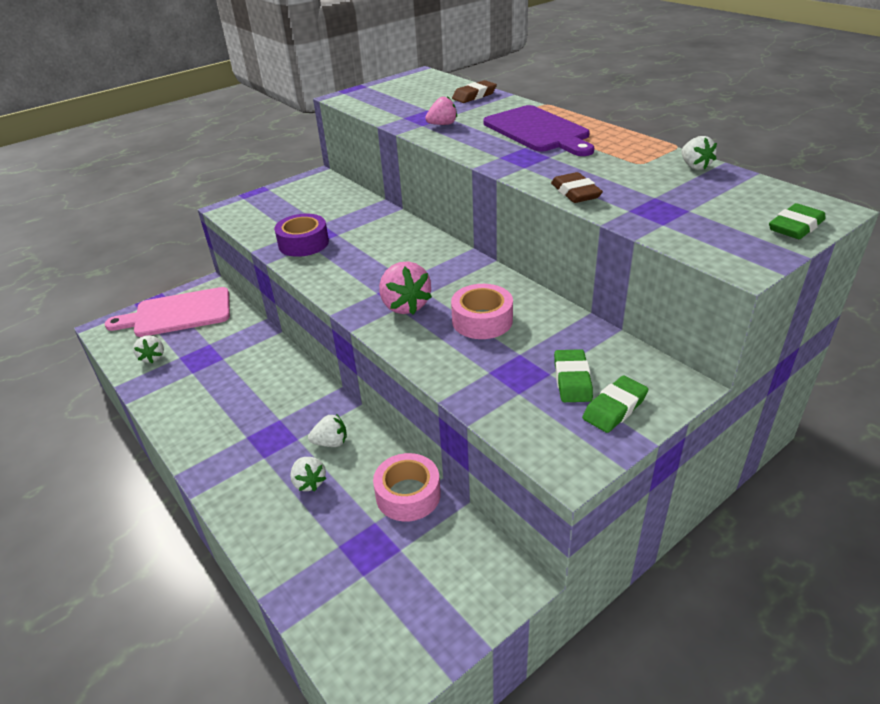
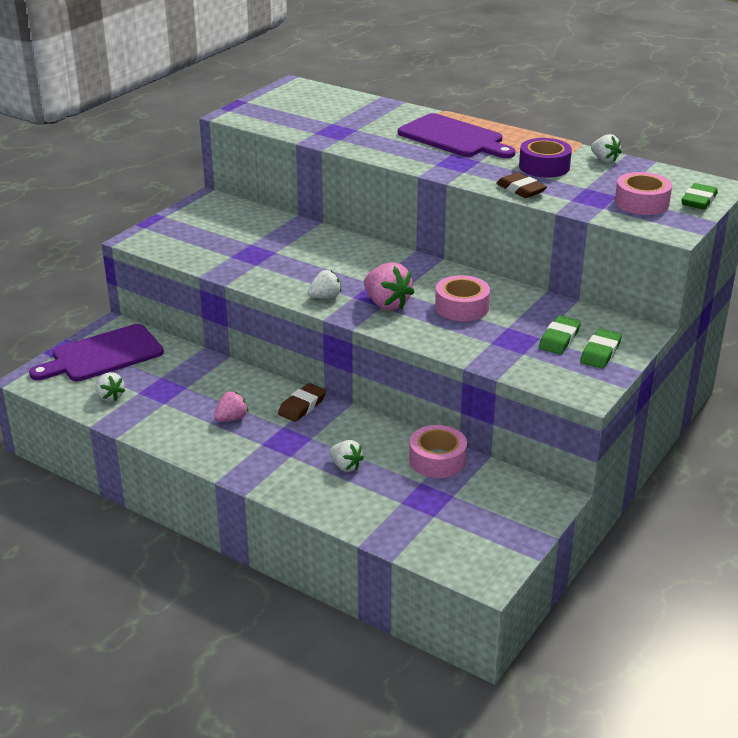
camera: 20 degrees left, 5 degrees down
(178, 313) = (102, 355): pink cutting board -> purple cutting board
(303, 243) = (248, 263): purple tape -> purple tape (544, 166)
(331, 442) = (345, 435): white strawberry -> white strawberry (325, 297)
(442, 124) = (359, 137): pink strawberry -> pink strawberry (231, 418)
(474, 96) = (368, 106): brown eraser -> brown eraser (302, 406)
(572, 380) = (559, 339): green eraser -> green eraser turned 45 degrees clockwise
(717, 222) = (641, 203): none -> pink tape

